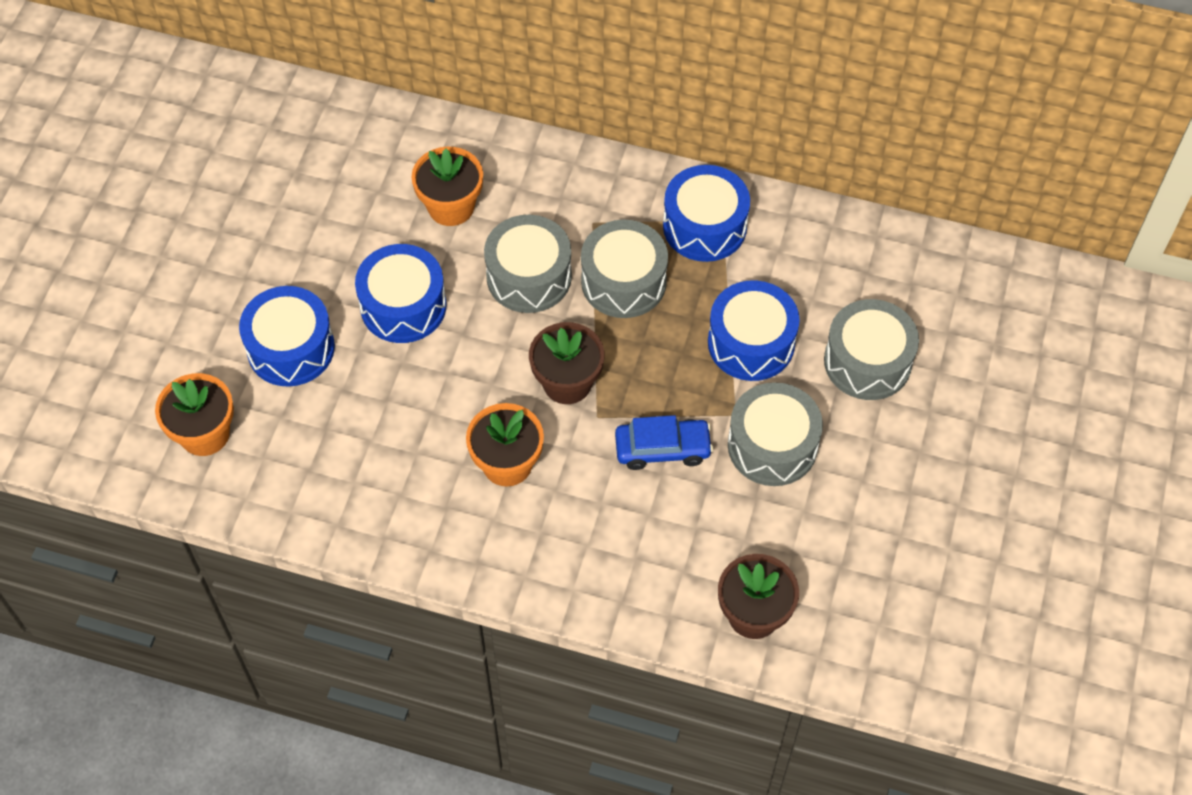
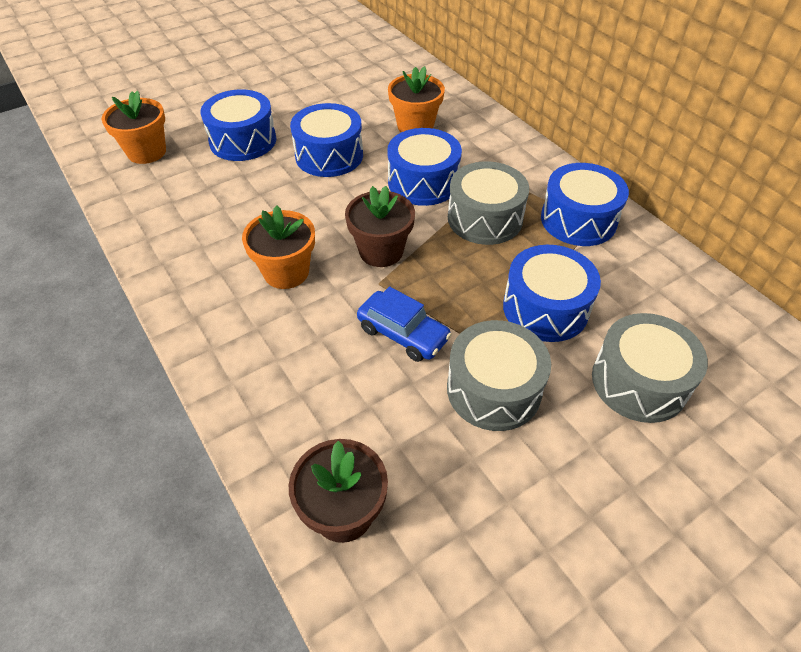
camera: 40 degrees right, 10 degrees down
(529, 276) = (423, 182): grey drum -> blue drum

